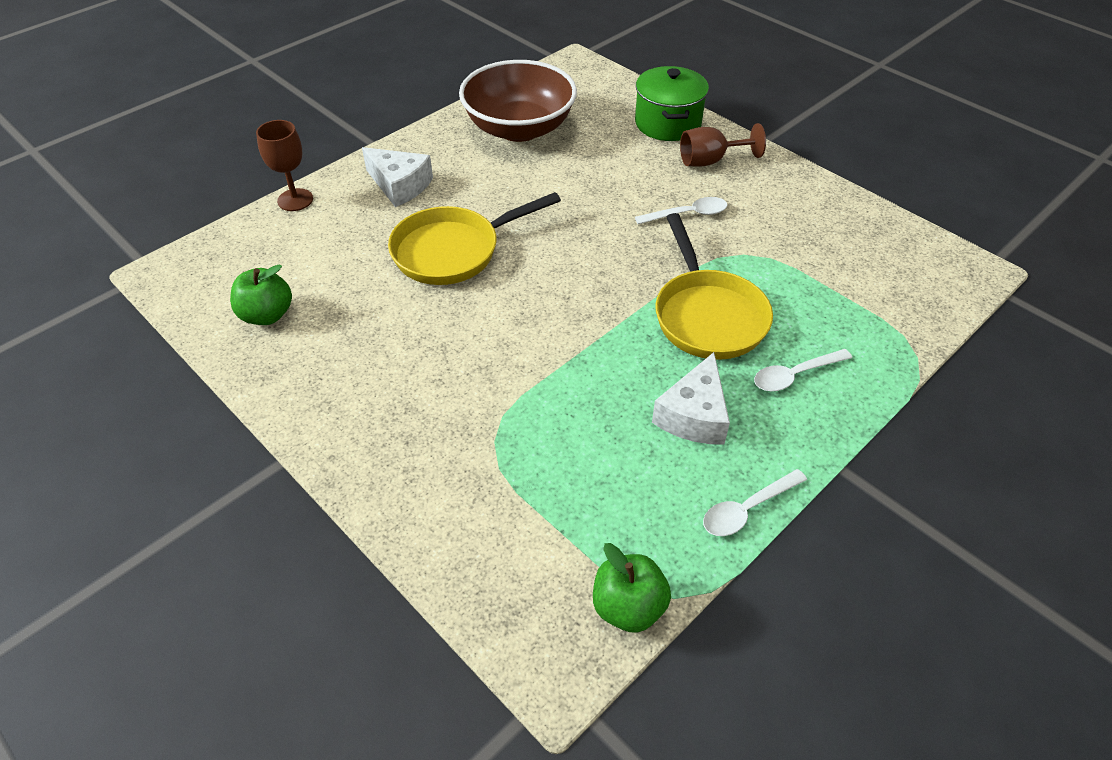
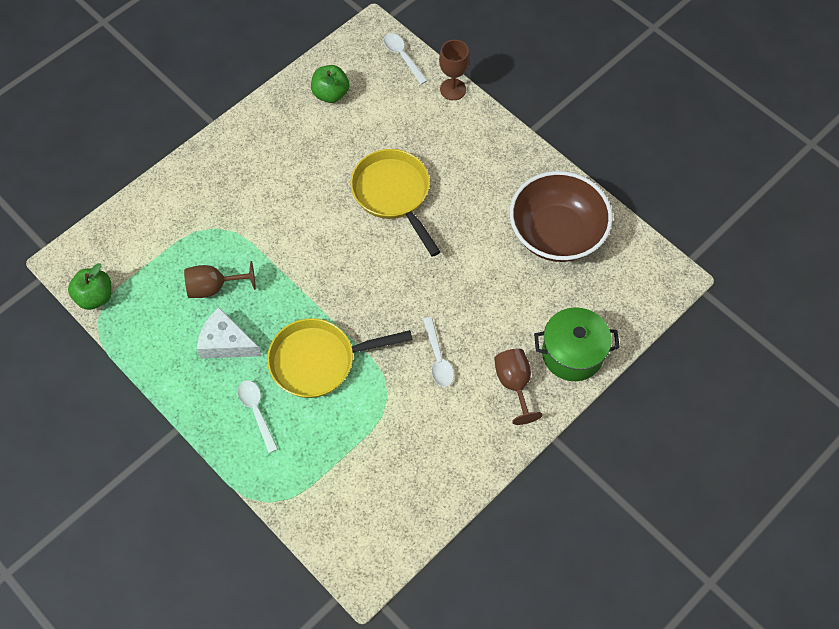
camera: 90 degrees right, 15 degrees up
(399, 185) = (472, 153): white cheese -> none
(601, 436) = (214, 287): none -> brown goblet
(747, 509) = (150, 365): white spoon -> white spoon (402, 57)

